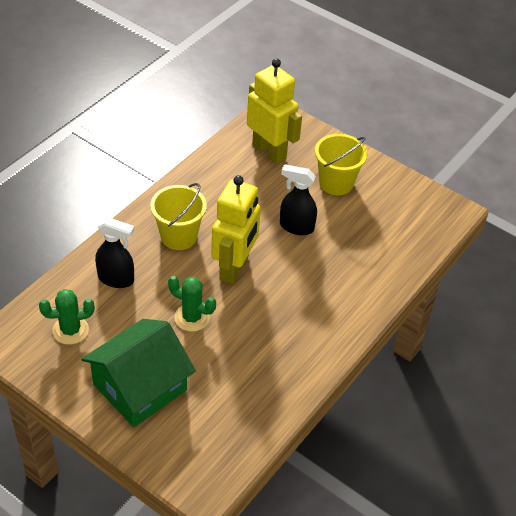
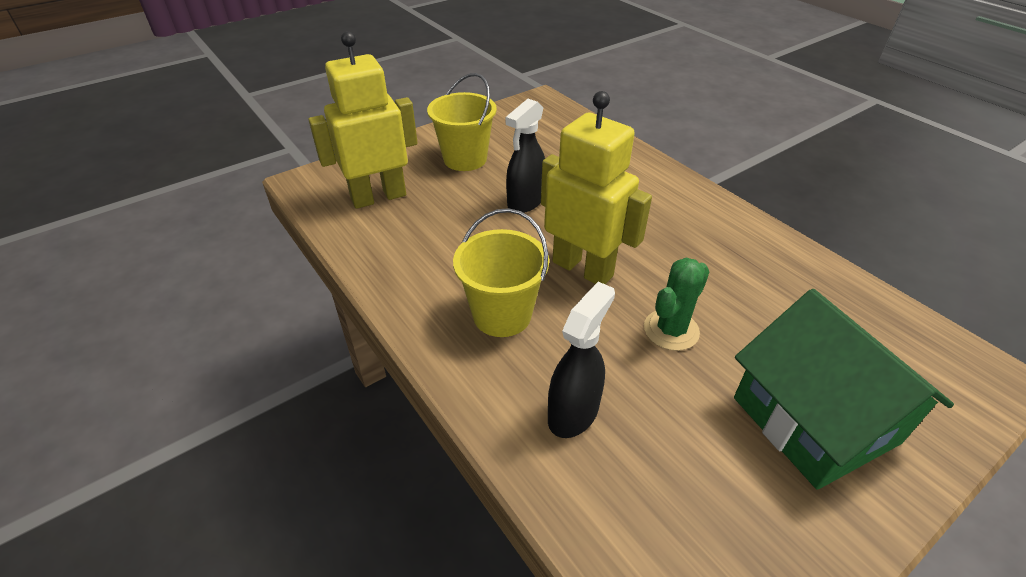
camera: 70 degrees left, 5 degrees down
(70, 330) = (688, 508): green cactus -> none

